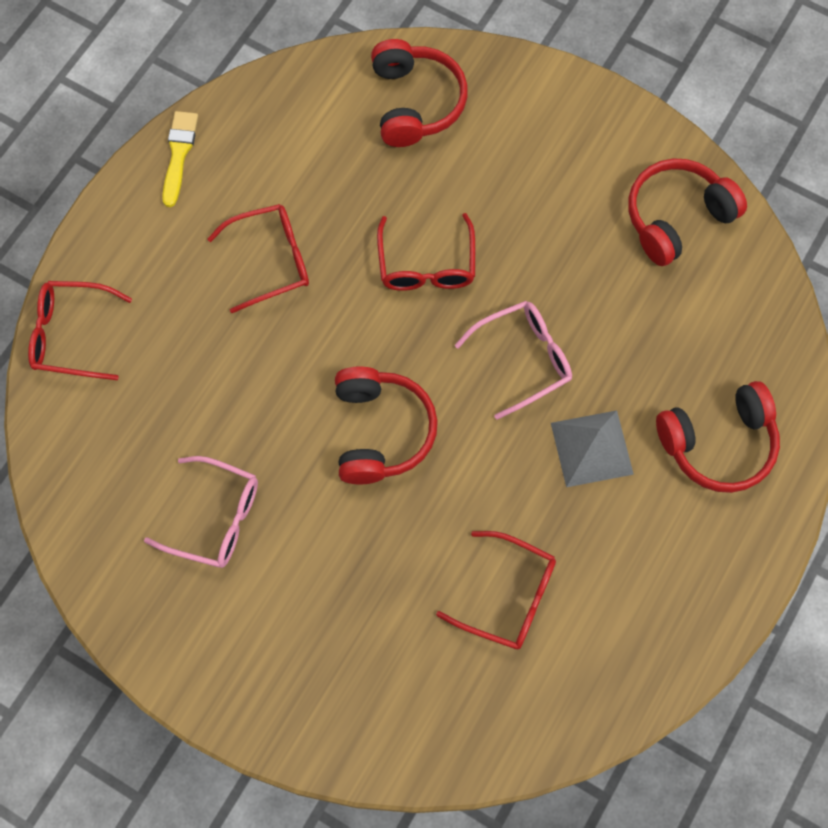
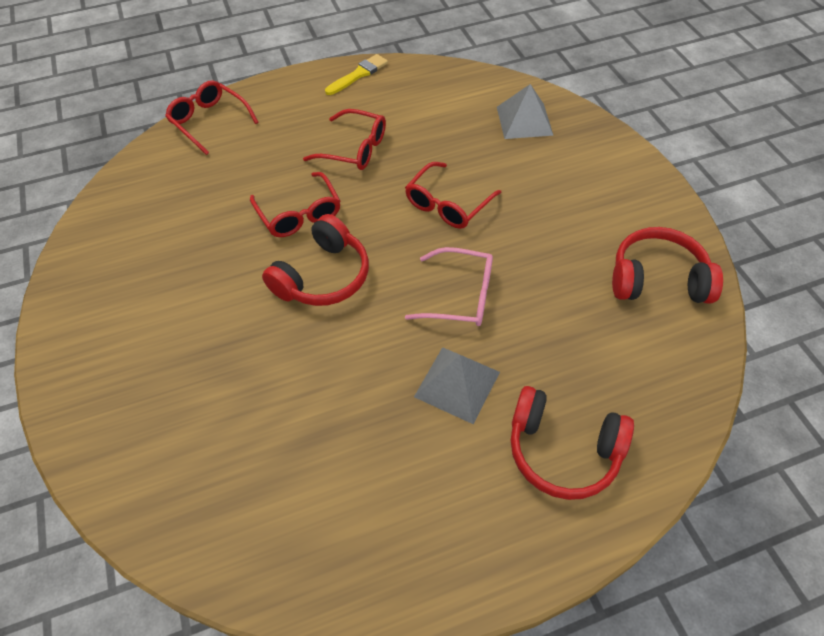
camera: 40 degrees right, 15 degrees down
(216, 518) = (175, 258): pink glasses -> none
(415, 102) = (524, 120): red headphones -> grey pyramid
(508, 596) = (300, 440): red glasses -> red glasses (299, 214)

